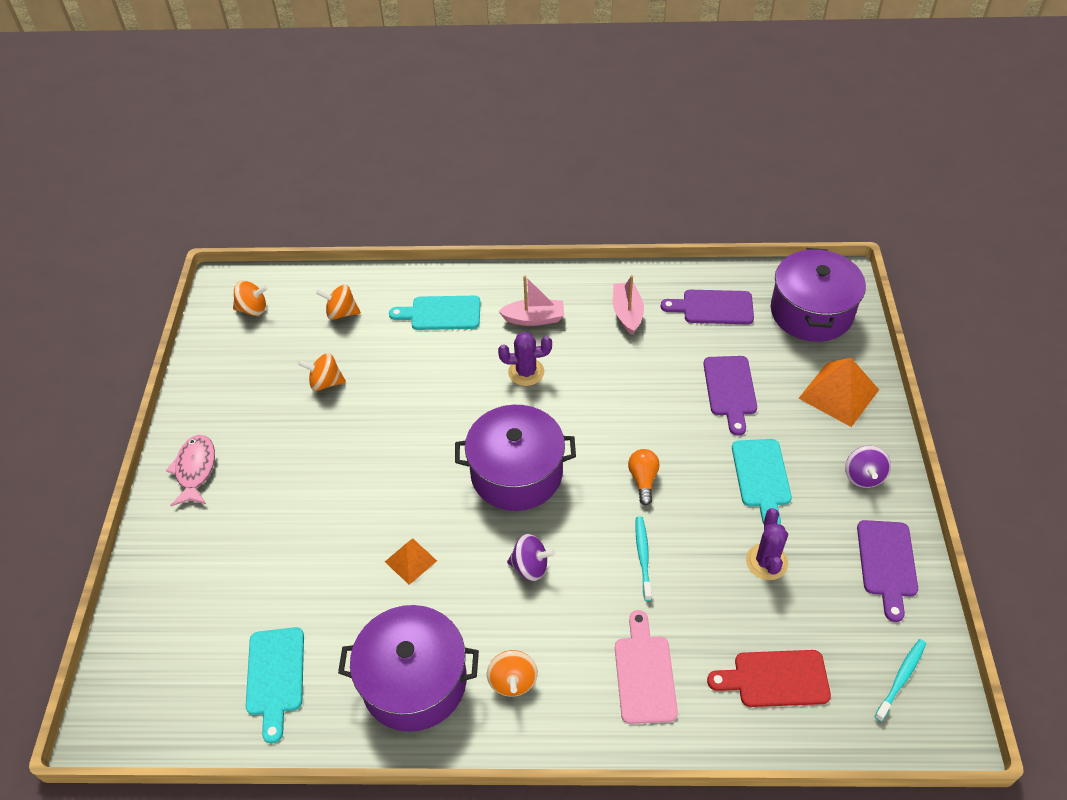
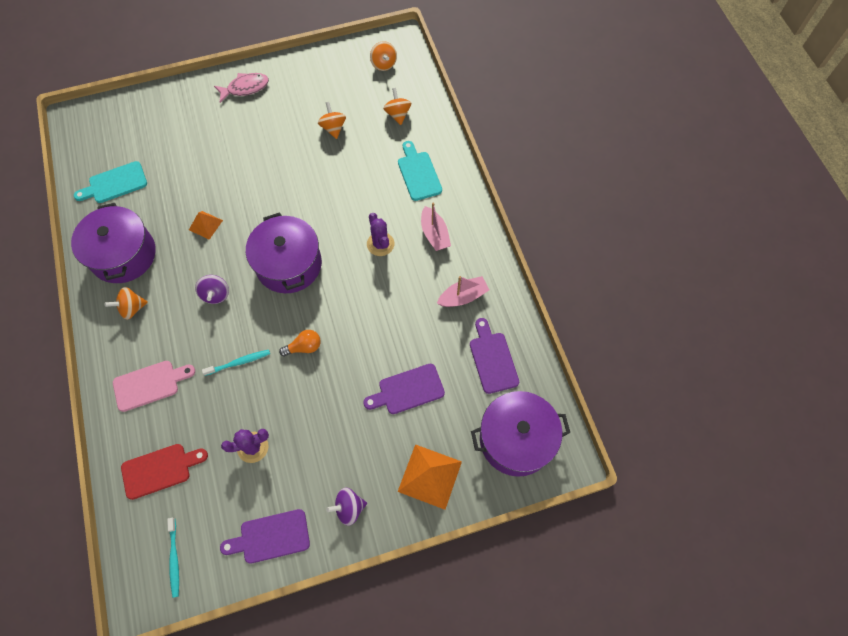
camera: 70 degrees right, 15 degrees up
(761, 477) = (328, 430): turquoise cutting board -> none
(775, 679) = (160, 470): red cutting board -> red cutting board turned 90 degrees clockwise
(901, 679) = (174, 558): turquoise toothbrush -> turquoise toothbrush turned 60 degrees clockwise

